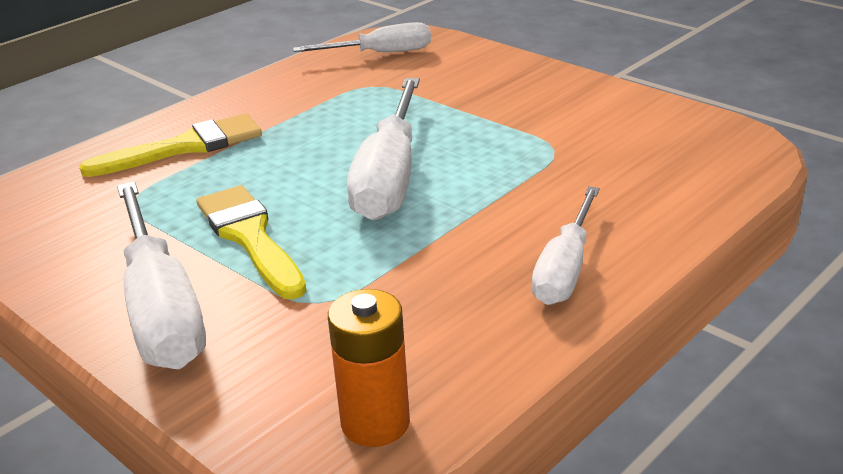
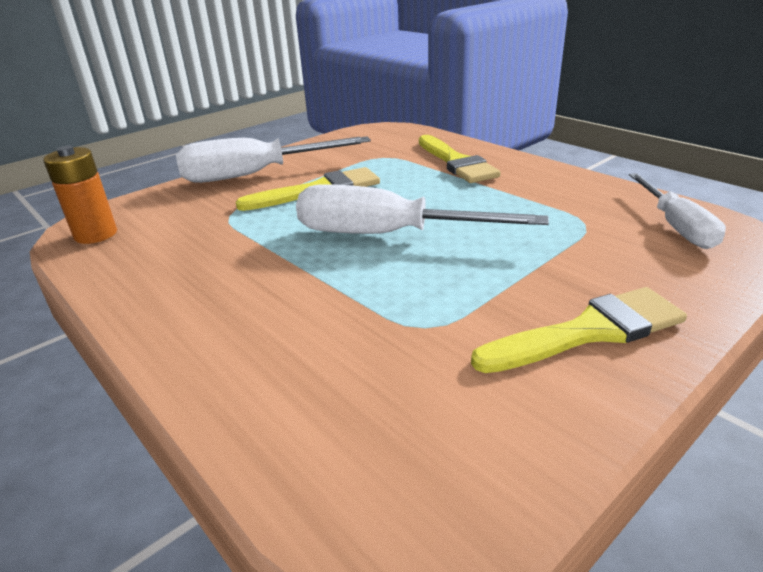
camera: 95 degrees right, 0 degrees up
(545, 92) = (588, 332): none -> yellow brush
(565, 268) = (193, 312): white screwdriver -> none

